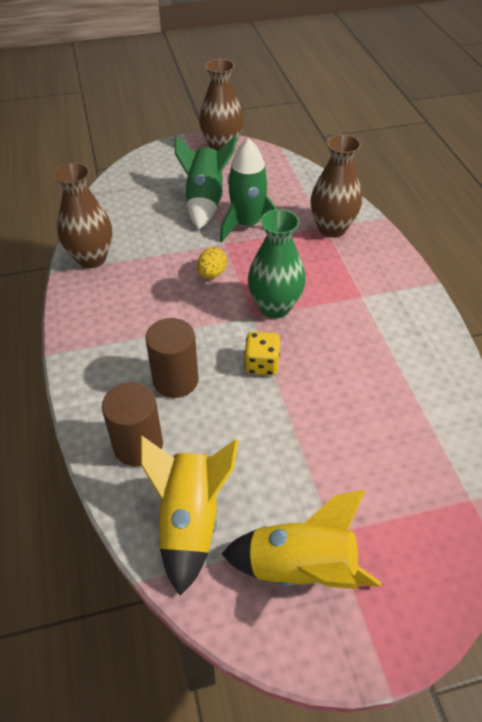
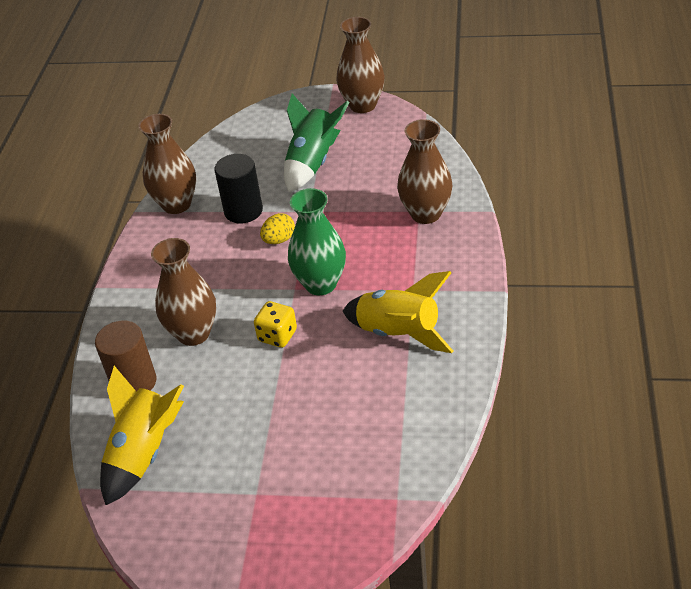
camera: 25 degrees right, 5 degrees down
(162, 253) = (243, 211): none -> black cylinder
(175, 380) = (193, 333): brown cylinder -> brown vase
(247, 225) = (341, 195): green rocket -> none
(300, 568) = (213, 513): yellow rocket -> yellow rocket (398, 333)

